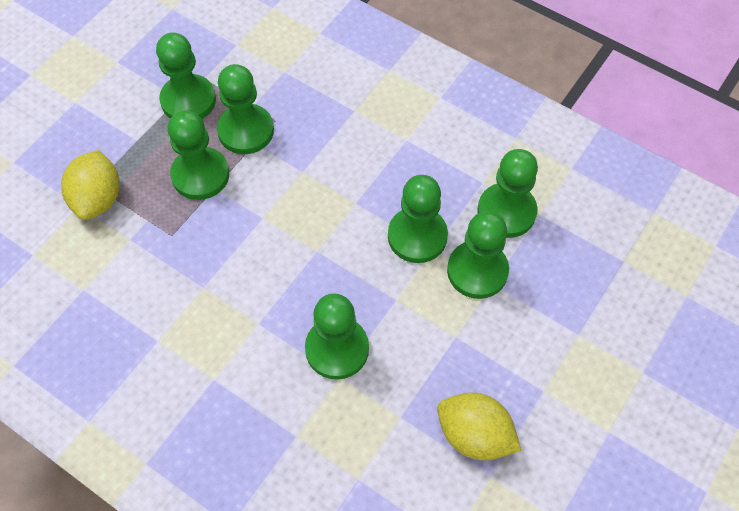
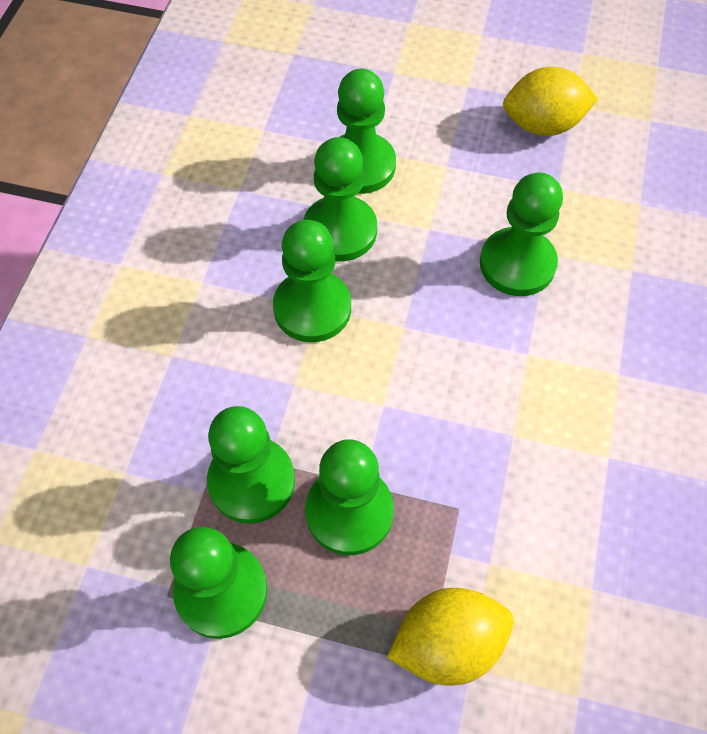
camera: 110 degrees left, 0 degrees up
(474, 435) = (542, 125): yellow lemon -> yellow lemon turned 75 degrees clockwise
(506, 212) = (272, 158): green pawn -> green pawn (312, 308)

